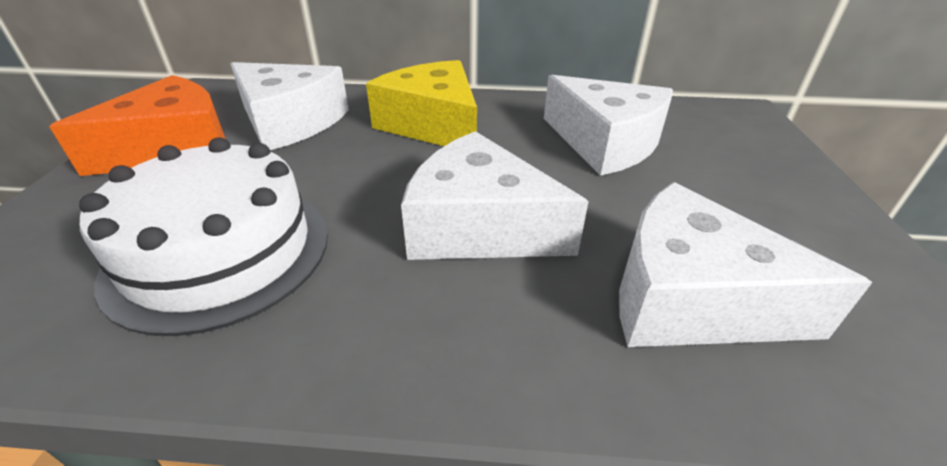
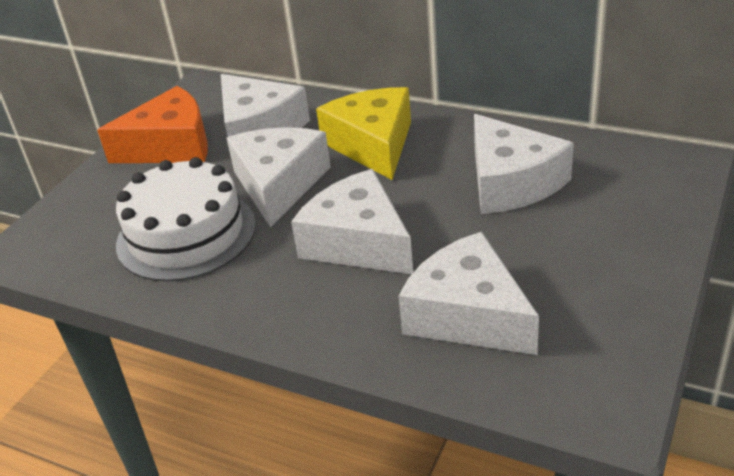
camera: 25 degrees right, 0 degrees up
(338, 174) = (279, 184): none -> white cheese

